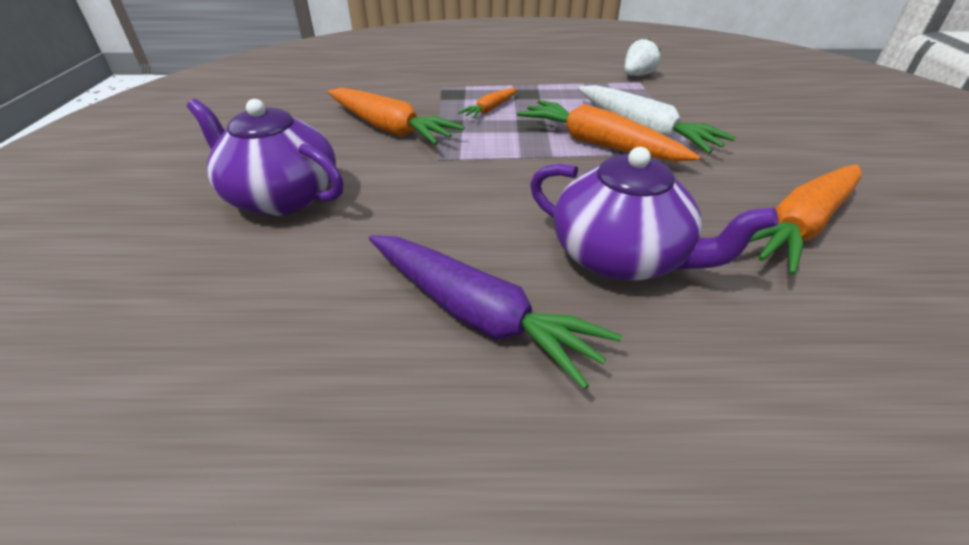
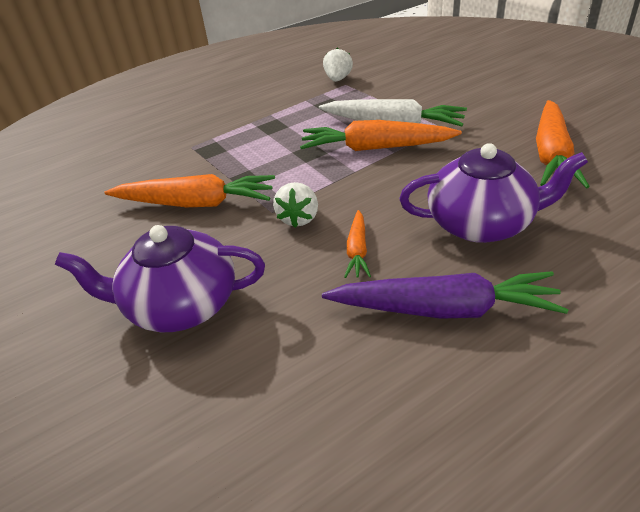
camera: 30 degrees left, 0 degrees up
(452, 173) = (299, 218): none -> white strawberry
(490, 109) = (260, 152): orange carrot -> orange carrot (357, 250)

